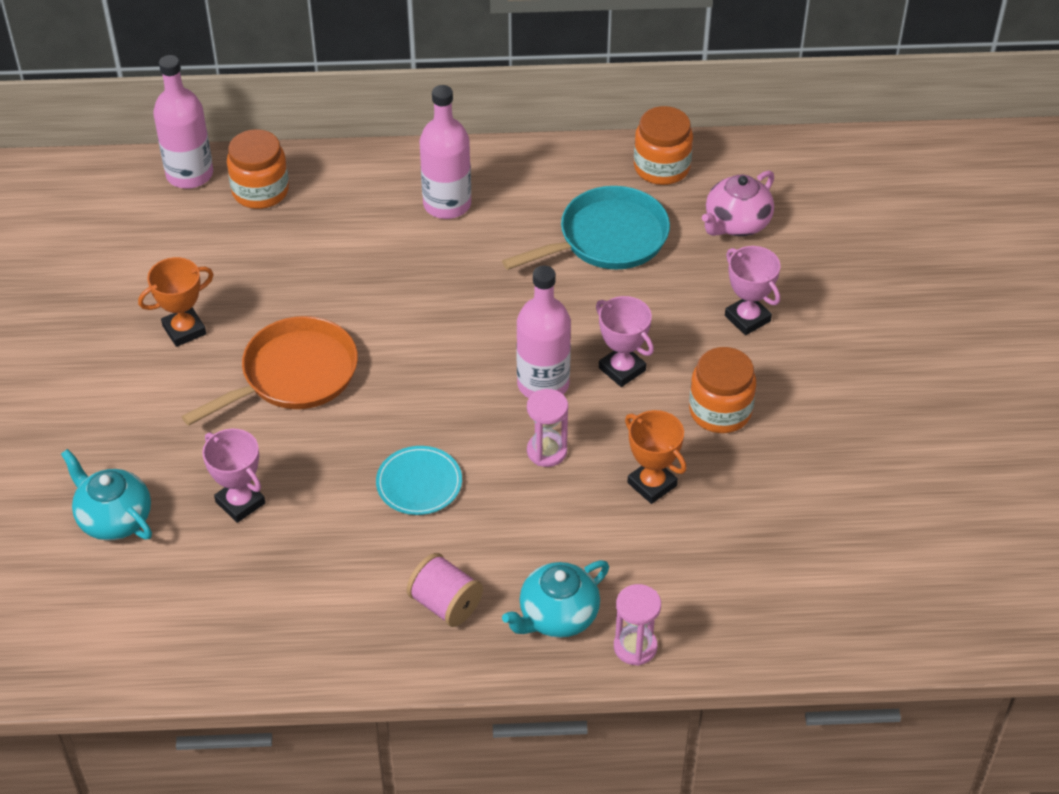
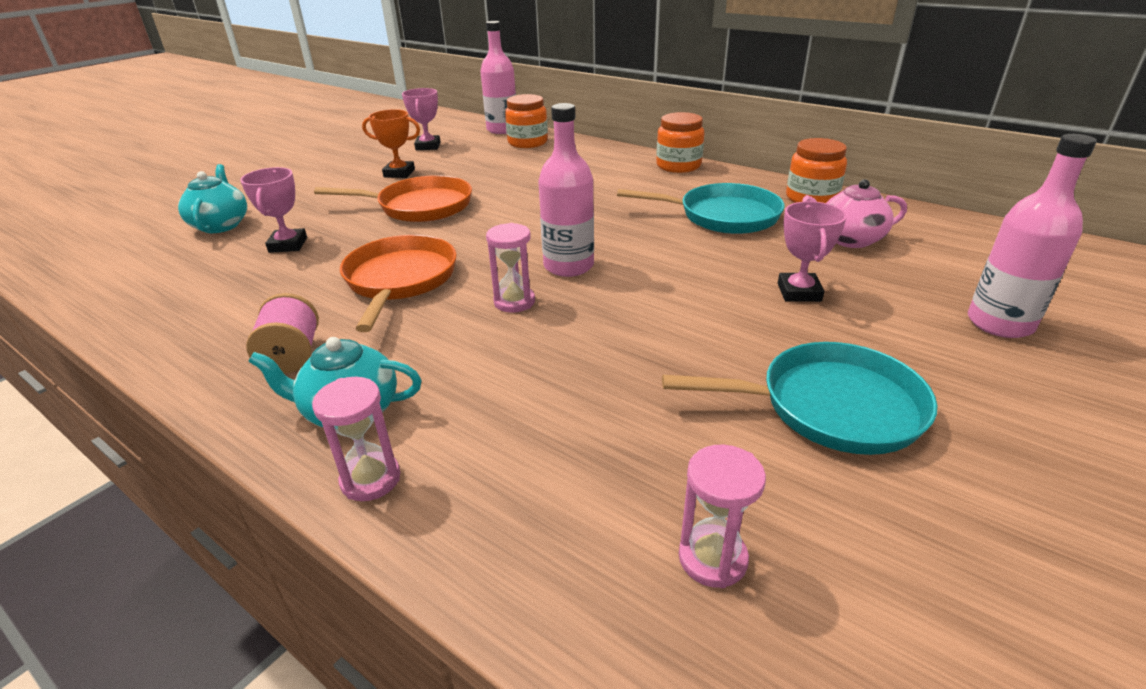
camera: 40 degrees right, 15 degrees down
(419, 483) = (400, 280): turquoise plate -> orange pan
(447, 204) = (628, 173): pink bottle -> pink bottle (999, 323)
(622, 369) = (643, 281): pink trophy -> pink trophy (428, 146)
(652, 484) = (570, 360): orange trophy -> none
(720, 411) = (700, 339): orange jar -> orange jar (678, 166)
(844, 427) = (829, 407): none -> turquoise pan
(858, 570) = (712, 558): none -> pink hourglass

